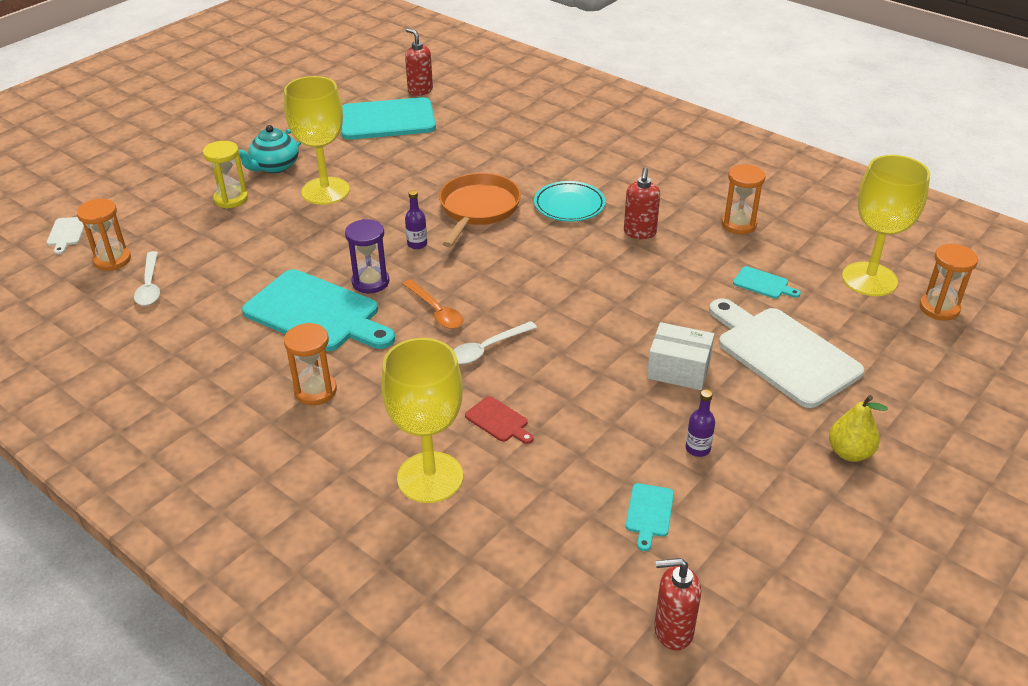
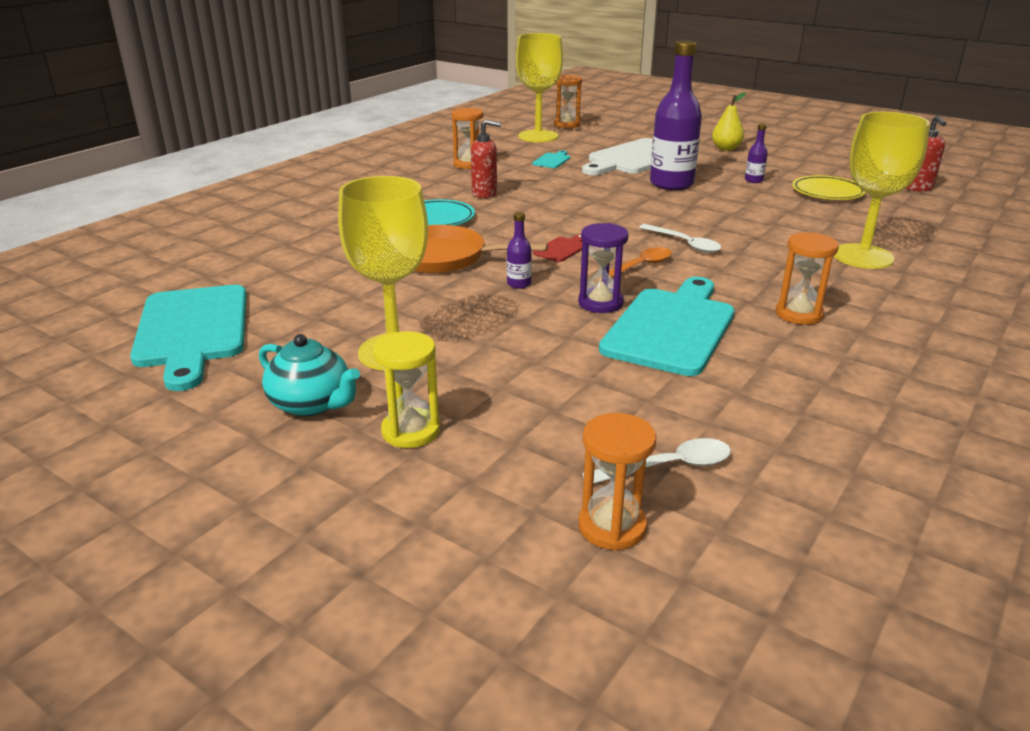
camera: 95 degrees left, 10 degrees down
(67, 233) = (536, 621): white cutting board -> none
(420, 91) = (110, 309): red soap dispenser -> none
(498, 421) = (775, 236): red cutting board -> red cutting board (561, 249)
(649, 513) = (827, 192): turquoise cutting board -> yellow plate
(678, 369) = (671, 184): white box -> purple bottle

